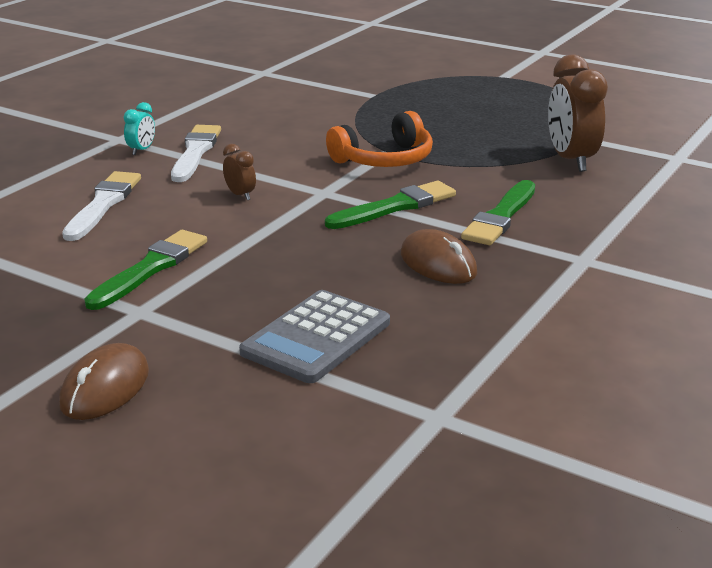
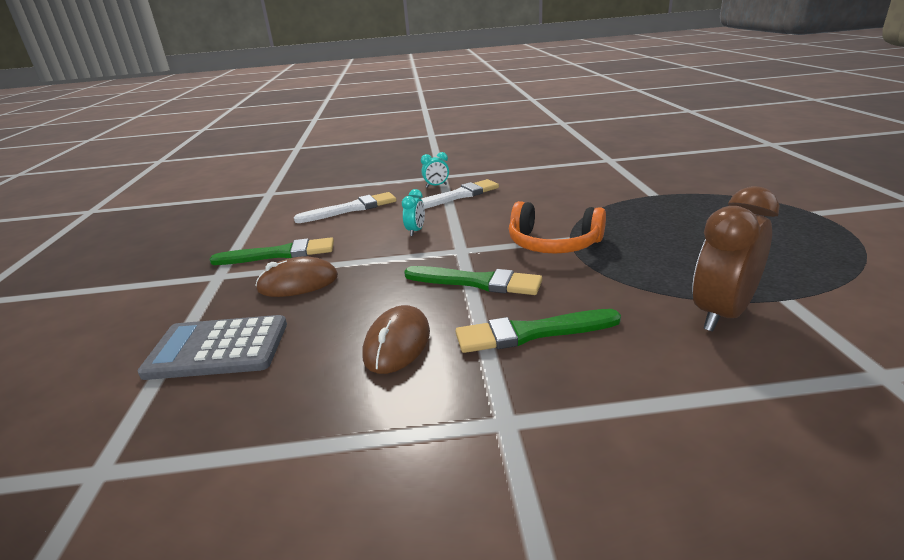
camera: 55 degrees right, 0 degrees up
(105, 388) = (108, 310): brown mouse -> brown mouse (298, 283)
(240, 195) = (415, 231): brown clock -> turquoise clock

